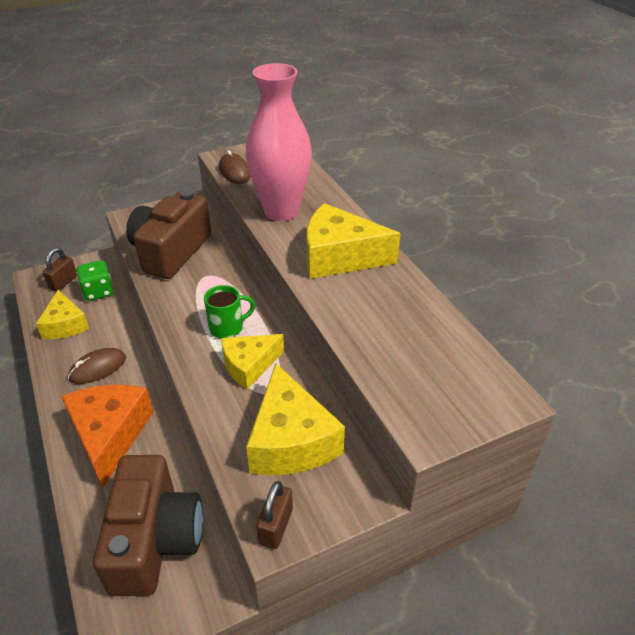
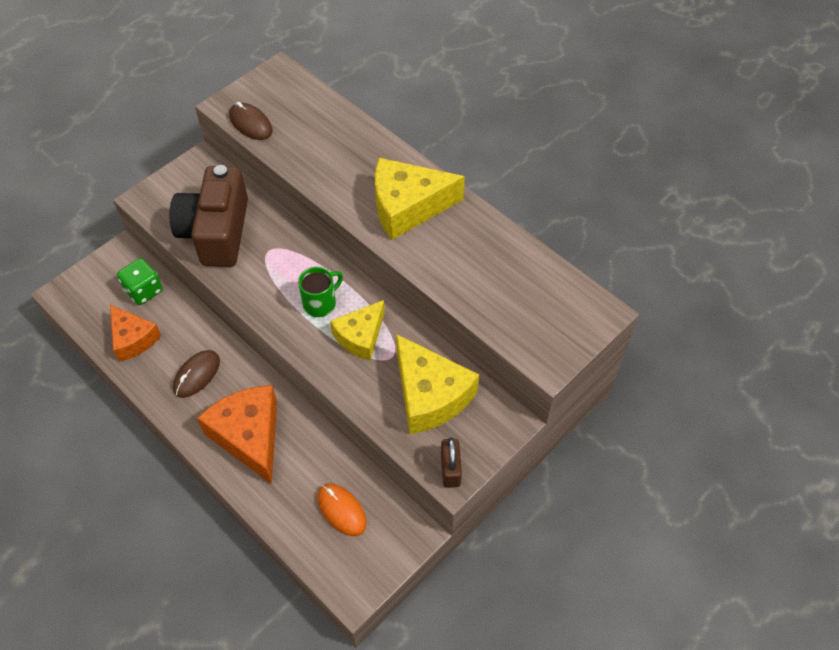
camera: 20 degrees left, 15 degrees up
(63, 282) = (98, 290): brown padlock -> none
(65, 325) = (133, 339): yellow cheese -> orange cheese
(155, 540) = (341, 510): brown camera -> orange mouse
(281, 211) = (326, 165): pink vase -> none

